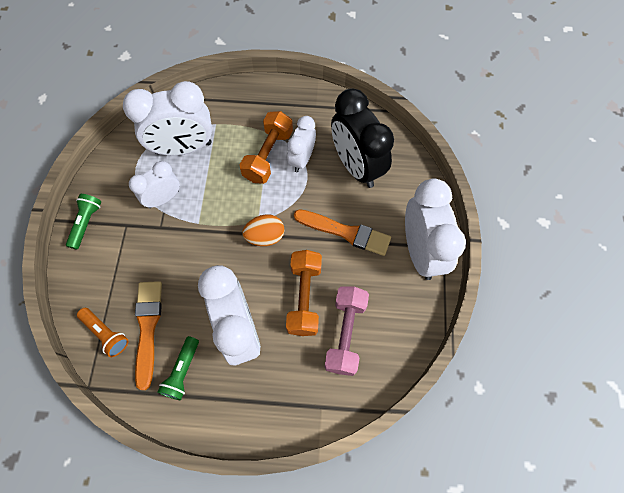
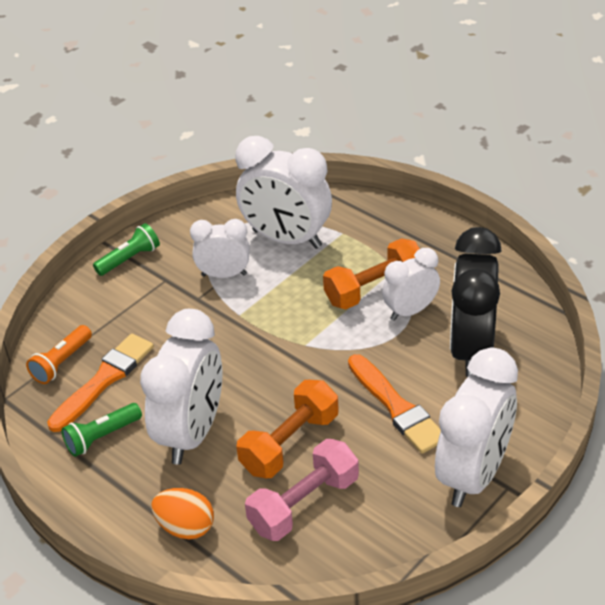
camera: 40 degrees right, 25 degrees down
(106, 334) = (61, 363): orange flashlight -> orange flashlight turned 45 degrees clockwise
(265, 236) = (299, 363): orange egg -> orange egg (185, 527)

